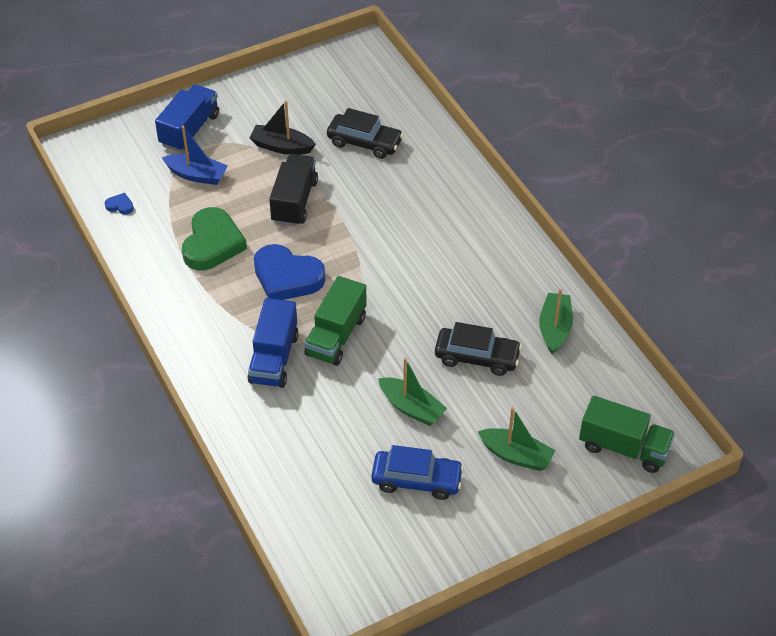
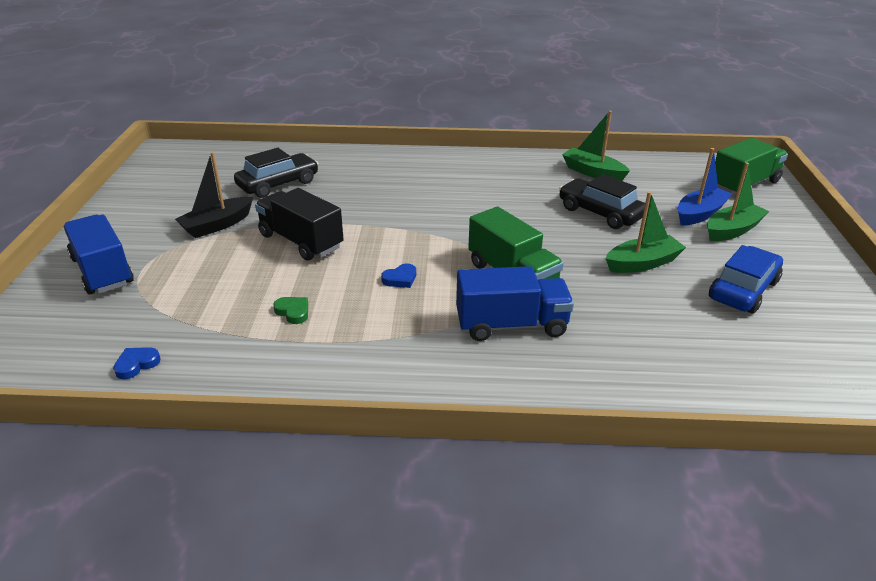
camera: 60 degrees left, 15 degrees down
(197, 175) = (176, 288): blue boat -> blue boat (700, 214)
(212, 243) = (293, 312): green heart -> green heart, size x0.40
(274, 358) = (511, 325): blue truck -> blue truck turned 45 degrees counterclockwise
(287, 277) = (400, 279): blue heart -> blue heart, size x0.40
(477, 357) = (600, 213): black car -> black car turned 90 degrees counterclockwise

